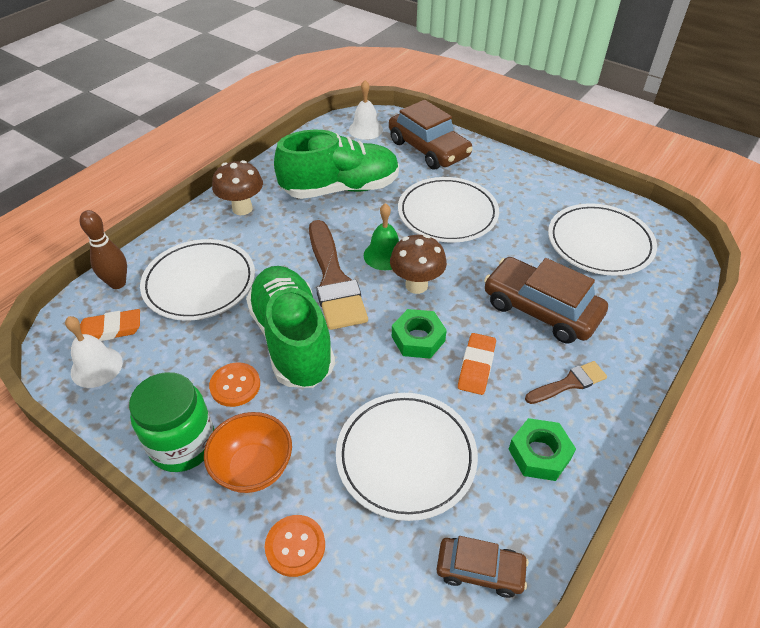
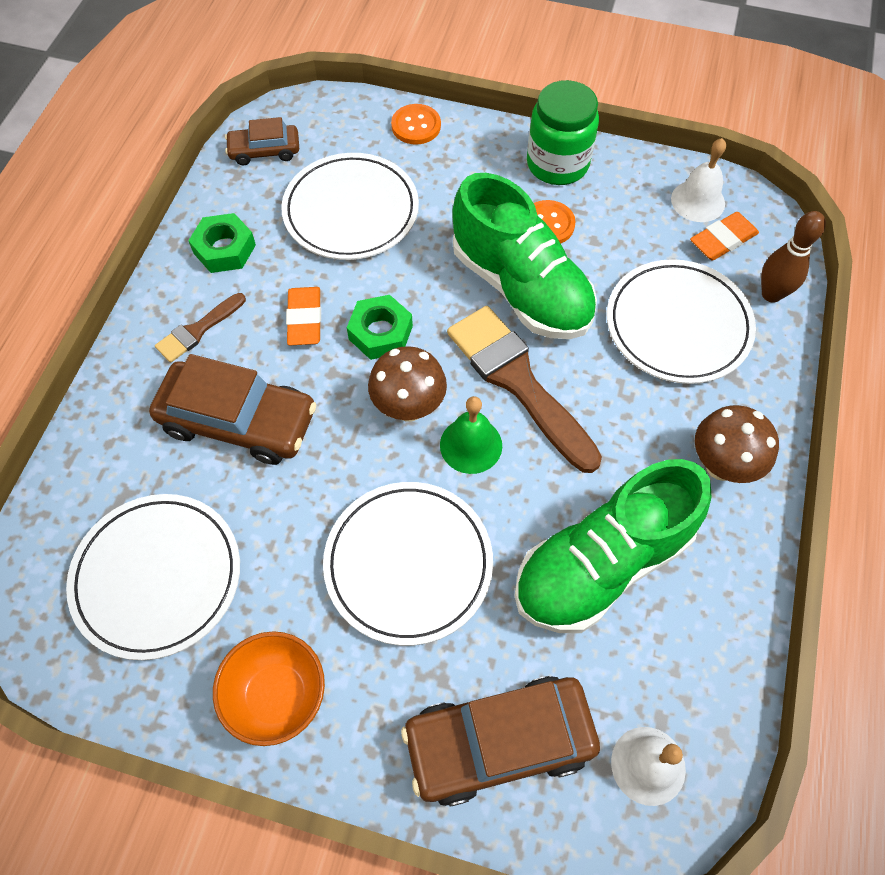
camera: 160 degrees right, 15 degrees up
(253, 468) = (482, 164): orange bowl -> orange bowl (277, 695)
(428, 149) = (499, 742): brown car -> brown car turned 45 degrees counterclockwise

